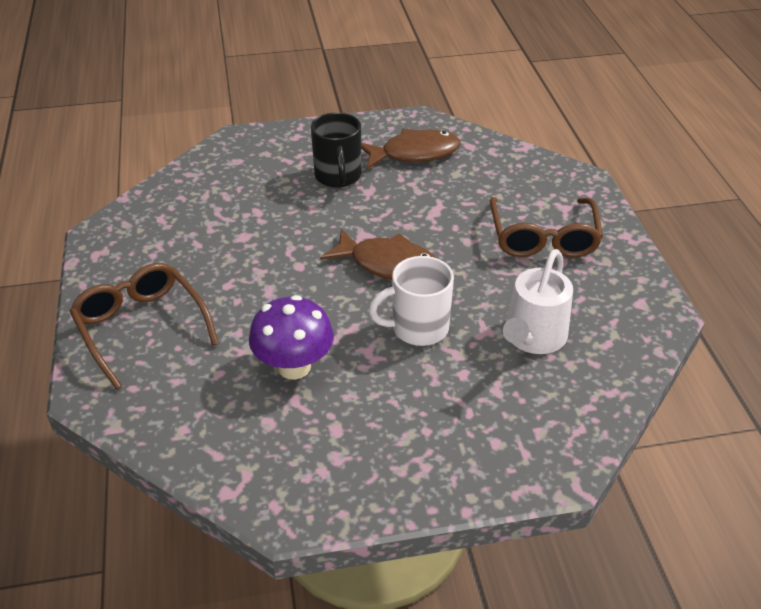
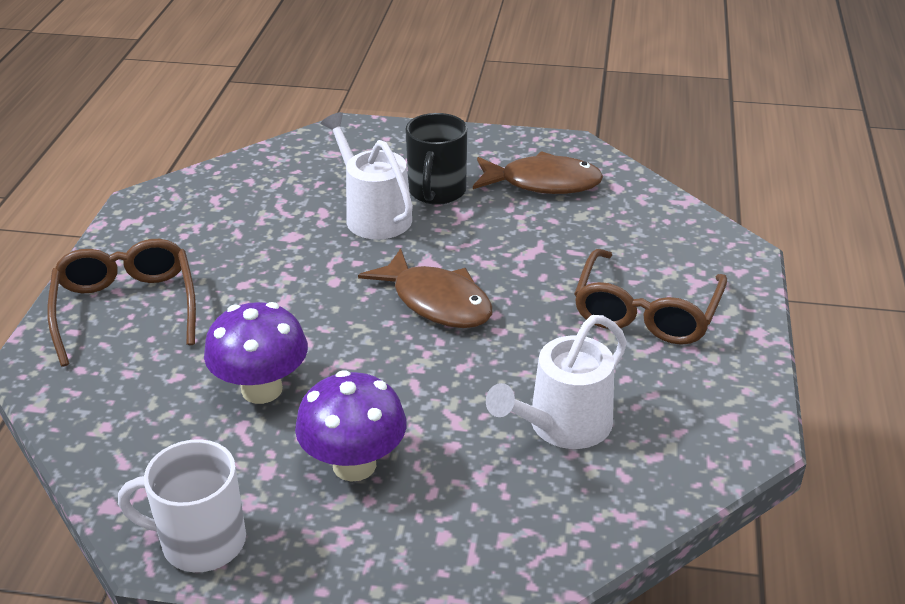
camera: 20 degrees right, 5 degrees down
(300, 206) = (374, 215): none -> white watering can
(400, 407) = (354, 465): none -> purple mushroom
(418, 328) = (428, 381): white mug -> white mug (200, 542)

